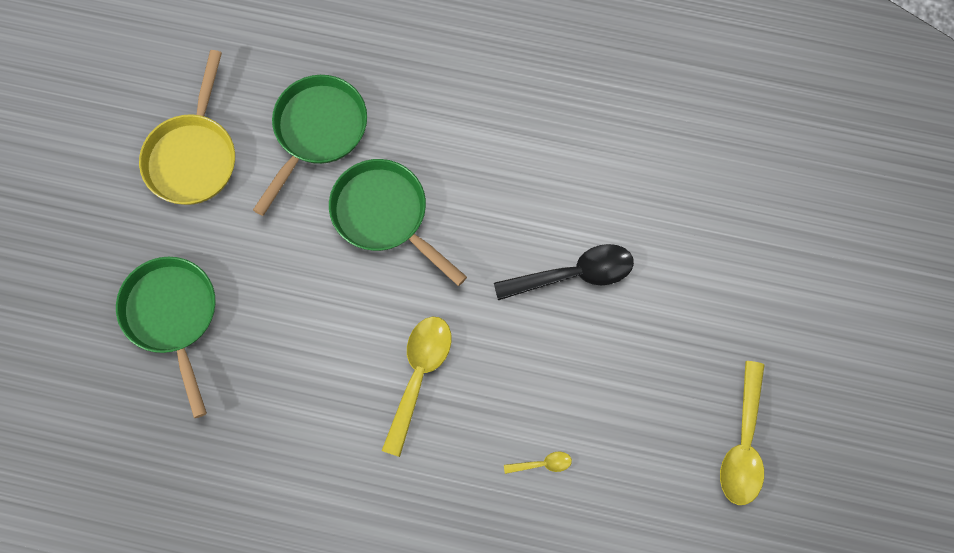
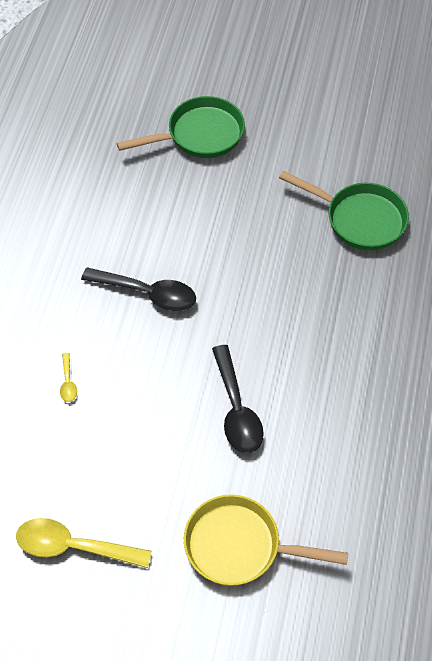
camera: 90 degrees right, 15 degrees down
(193, 156) = (332, 141): yellow pan -> yellow pan (240, 546)
(385, 216) = (287, 268): green pan -> none
(419, 376) = (148, 293): yellow spoon -> black spoon

